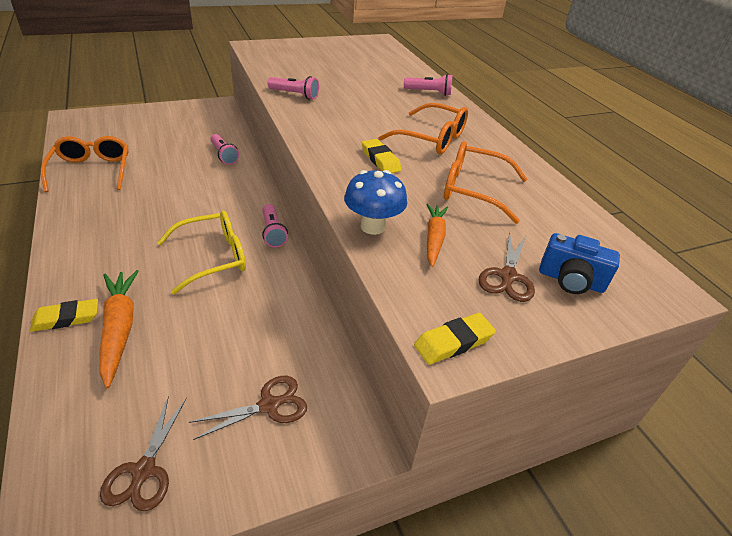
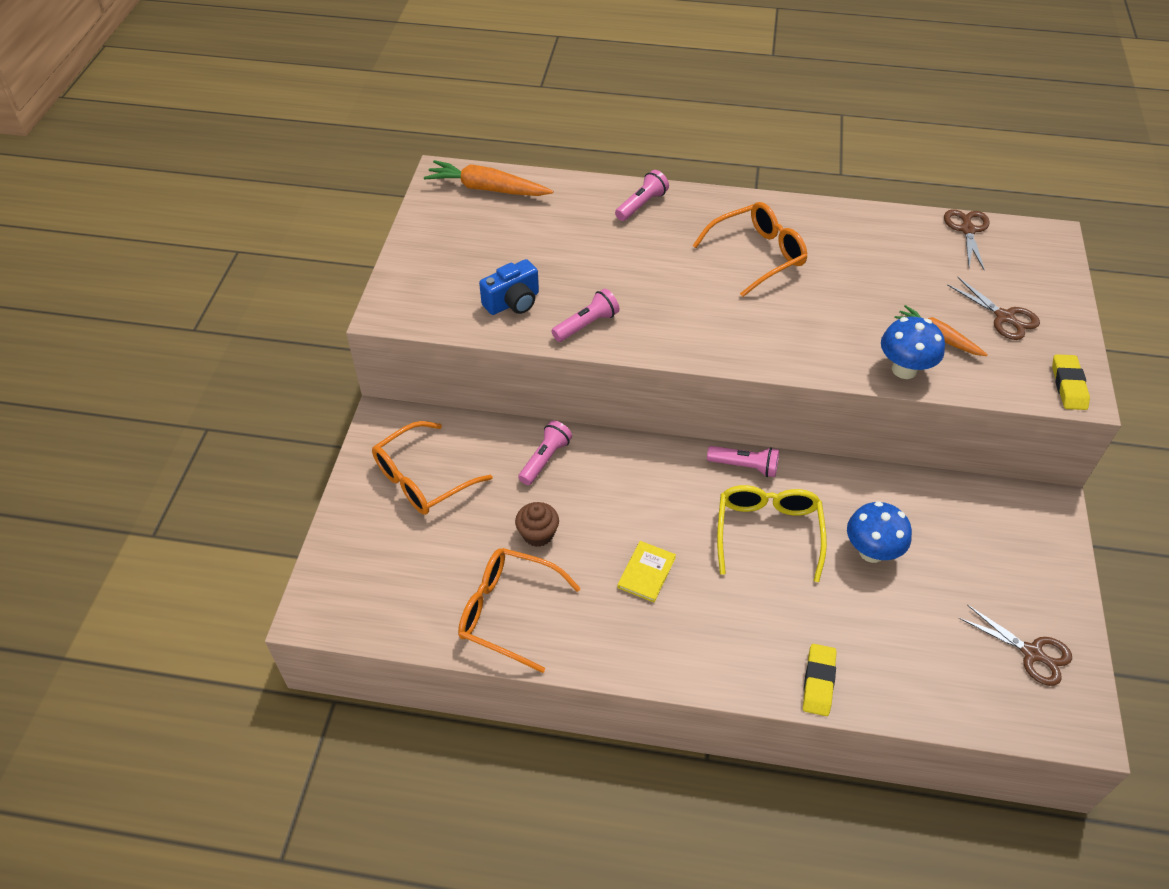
camera: 55 degrees left, 10 degrees up
(119, 329) = (853, 639): orange carrot -> orange carrot (487, 189)
(146, 212) = (646, 572): none -> yellow book
(160, 166) = (538, 534): none -> brown cupcake
(223, 319) = (871, 551): none -> blue mushroom
(224, 155) = (545, 459): pink flashlight -> pink flashlight turned 60 degrees counterclockwise
(270, 405) = (992, 550): brown scissors -> brown scissors (967, 229)
(380, 160) = (785, 314): yellow eraser -> none
(473, 190) = (870, 274): orange glasses -> orange glasses (422, 479)
(570, 280) = (1021, 284): blue camera -> blue camera (513, 302)

